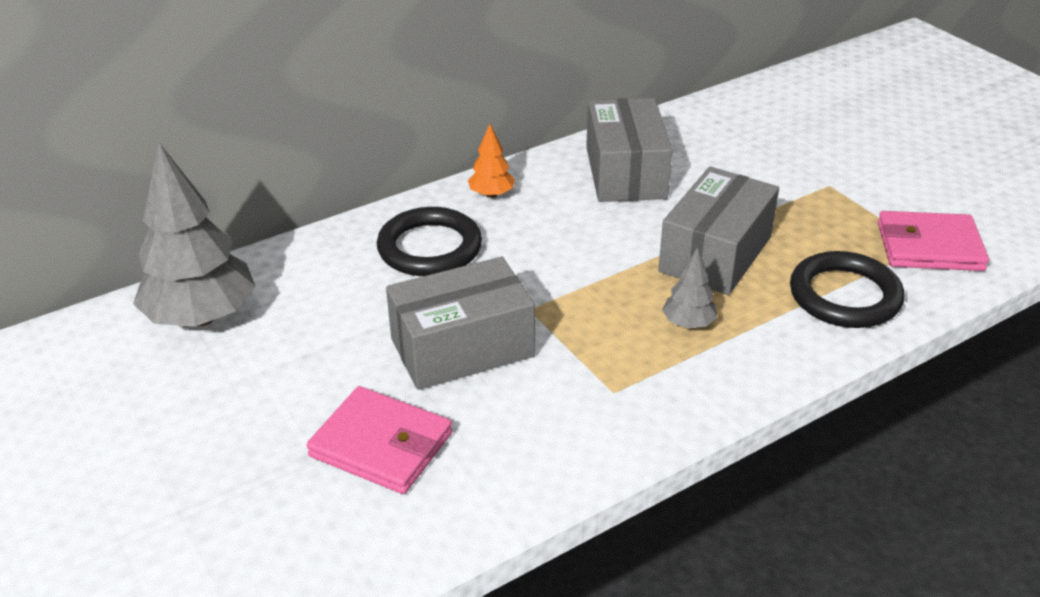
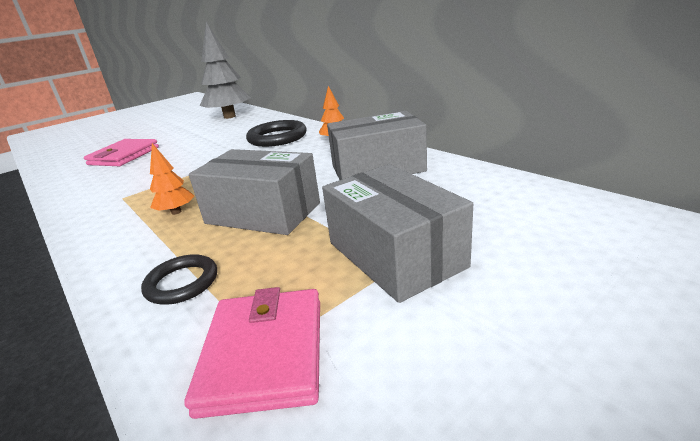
camera: 85 degrees right, 10 degrees down
(462, 347) = (185, 158): grey box -> grey box (395, 254)
(688, 323) = (176, 212): grey tree -> orange tree
(845, 296) = (182, 283): black ring -> black ring, size x0.61

